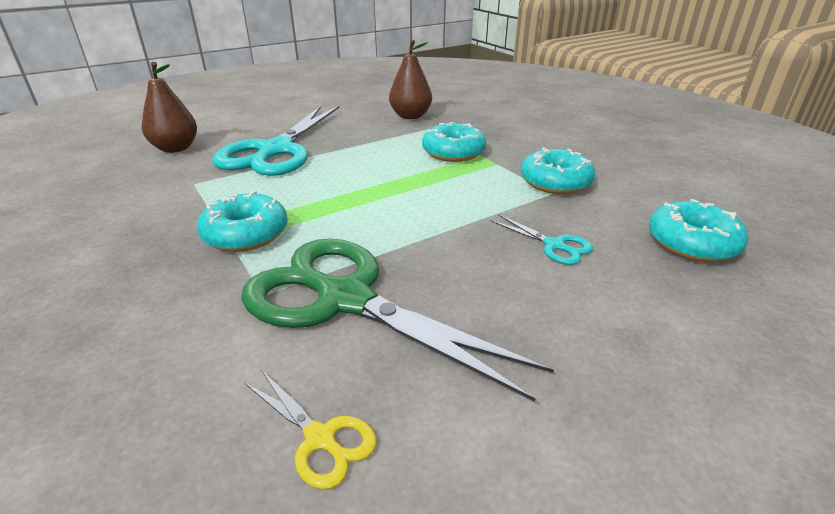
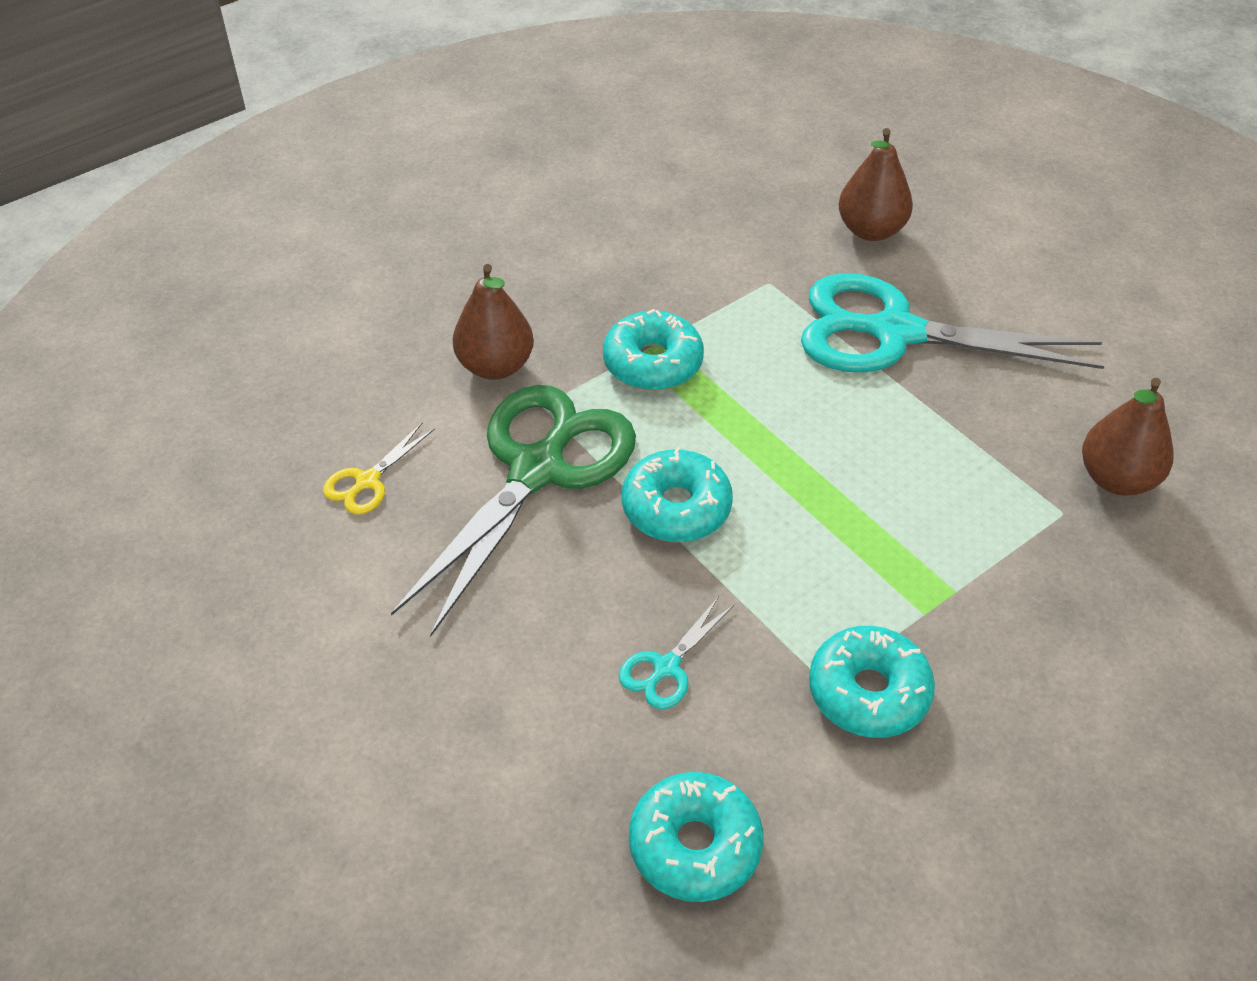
camera: 85 degrees right, 15 degrees up
(188, 324) = (495, 366): none -> brown pear
(453, 152) = (954, 551): turquoise donut -> turquoise donut (676, 508)

